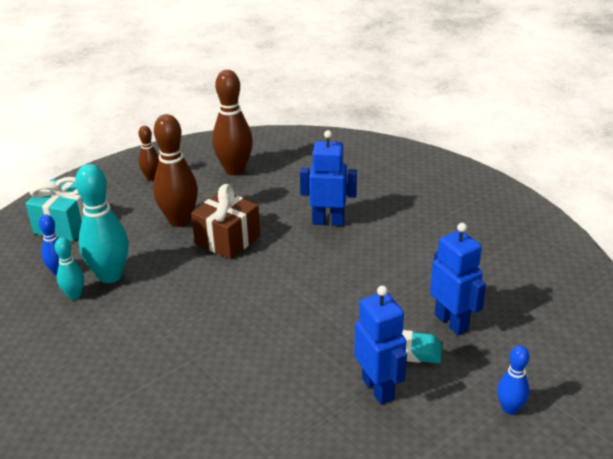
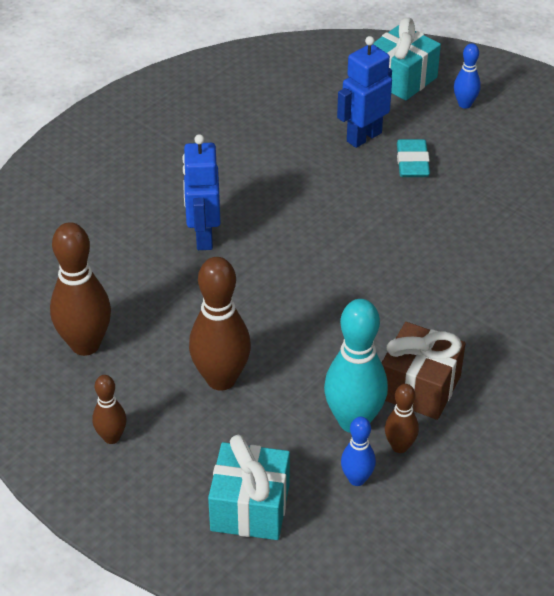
camera: 100 degrees left, 10 degrees up
(74, 295) = (399, 446): turquoise bowling pin -> brown bowling pin
(227, 239) = (256, 322): brown gift -> brown gift (419, 387)
(378, 388) = (468, 179): blue robot -> none
(554, 363) = (401, 79): none -> turquoise gift

